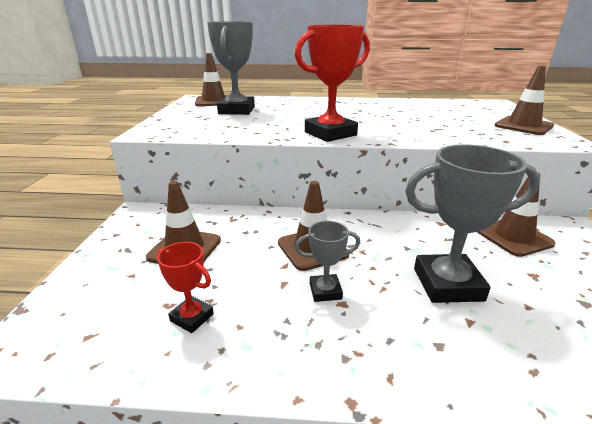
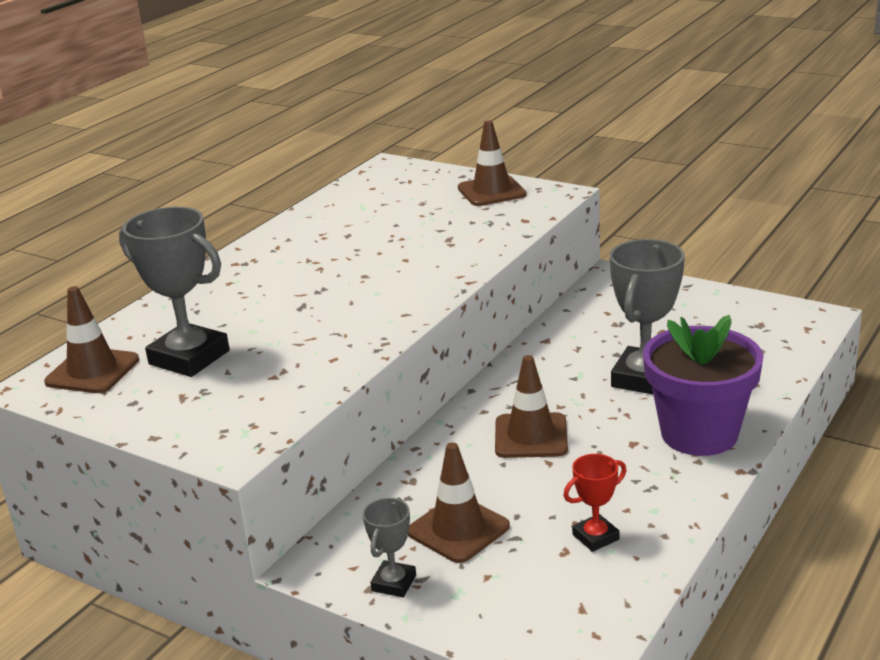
camera: 60 degrees left, 0 degrees up
(325, 291) = (609, 448): grey trophy -> grey trophy (394, 583)
(330, 134) = (396, 309): red trophy -> none
(393, 346) = (699, 434): none -> purple flower pot
(513, 237) = (602, 313): brown traffic cone -> none

